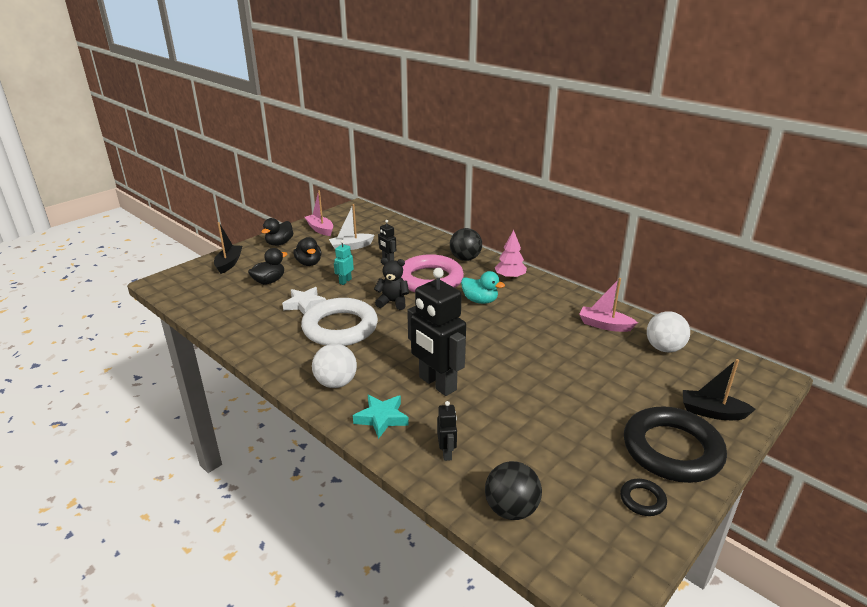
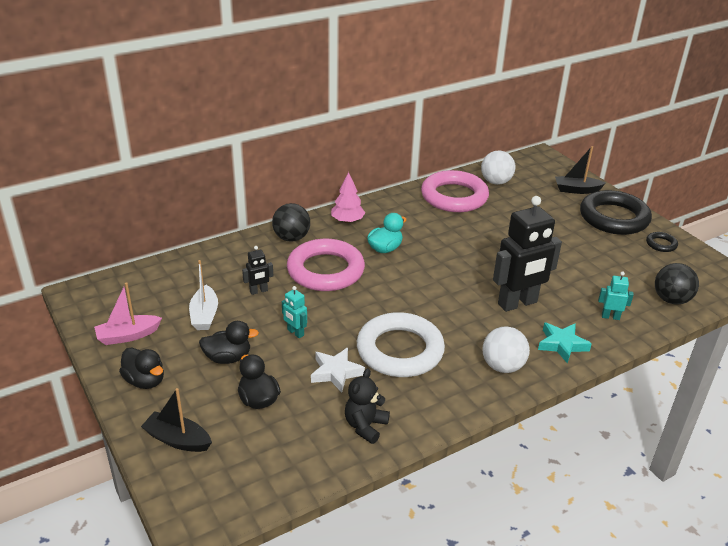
camera: 75 degrees left, 5 degrees up
(393, 302) = (362, 304): black teddy bear -> black teddy bear (365, 426)
(447, 453) = (610, 317): black robot -> turquoise robot
(604, 325) = (454, 197): pink boat -> pink ring
(712, 412) = (576, 190): black boat -> black boat turned 60 degrees clockwise

